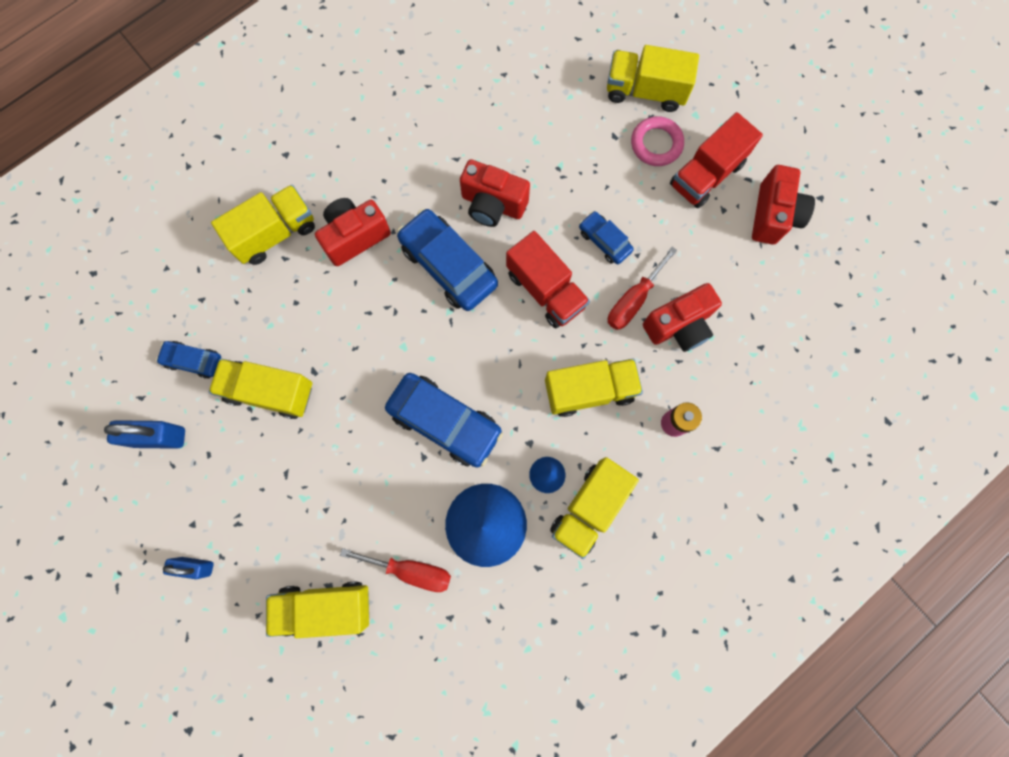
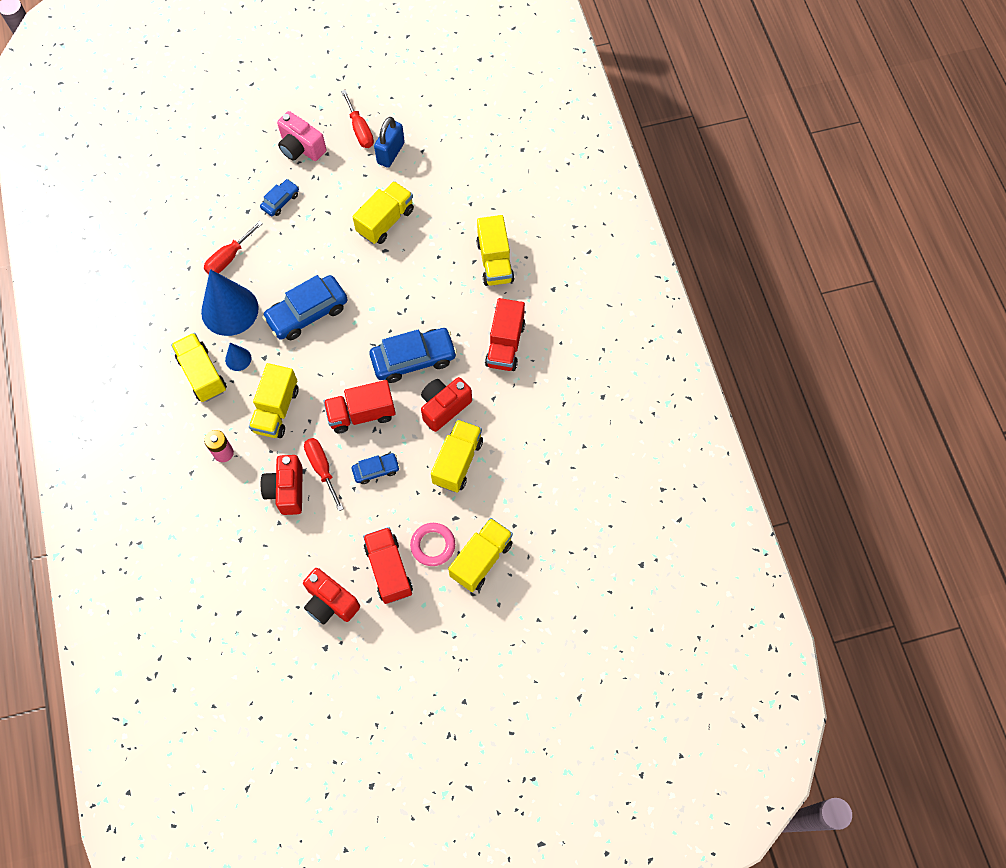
camera: 115 degrees right, 10 degrees down
(135, 498) = (360, 130): none -> red screwdriver
(193, 361) = (430, 186): blue car -> blue car (280, 201)
(196, 566) = (301, 148): blue padlock -> pink camera
(325, 607) = (236, 205): yellow truck -> yellow truck (457, 462)
(355, 237) = (466, 309): red camera -> none
(382, 174) = (505, 344): none -> red truck

